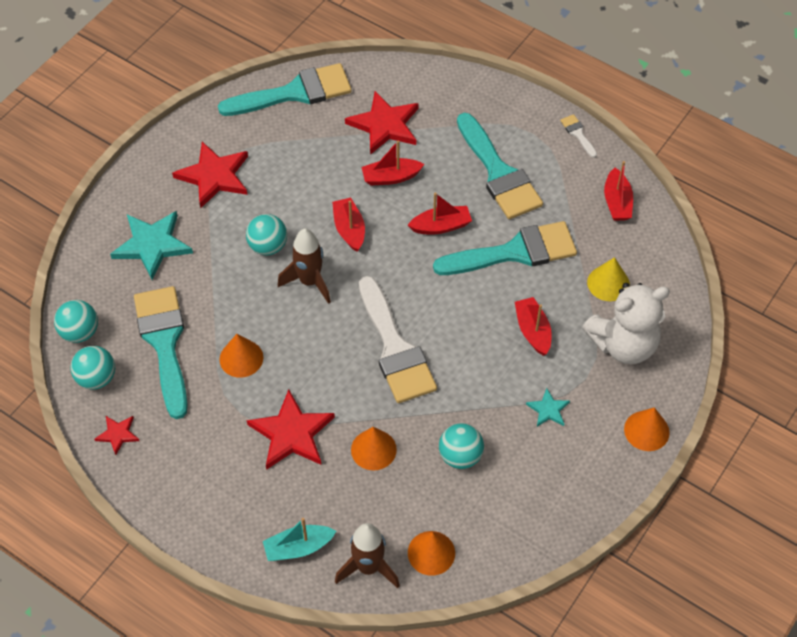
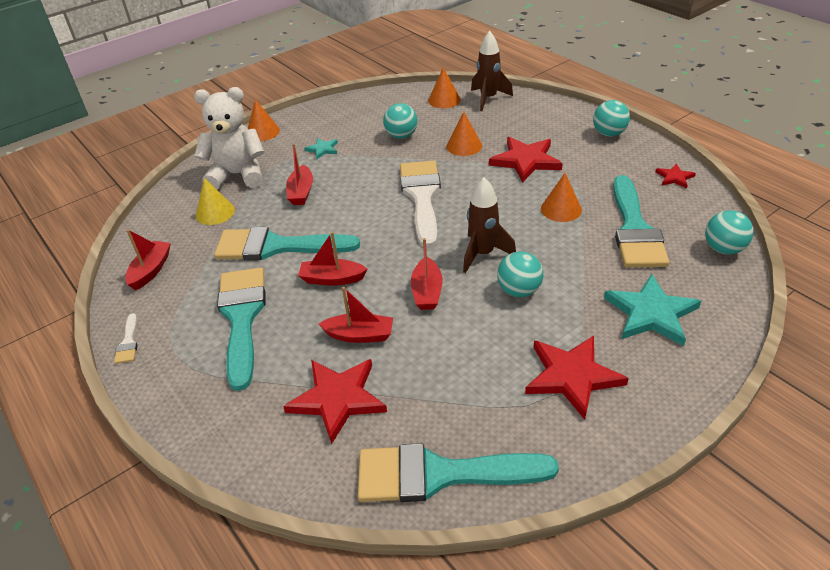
camera: 160 degrees left, 15 degrees down
(97, 378) = (699, 214): turquoise ball -> turquoise ball (609, 133)
(298, 547) = (534, 110): turquoise boat -> none

